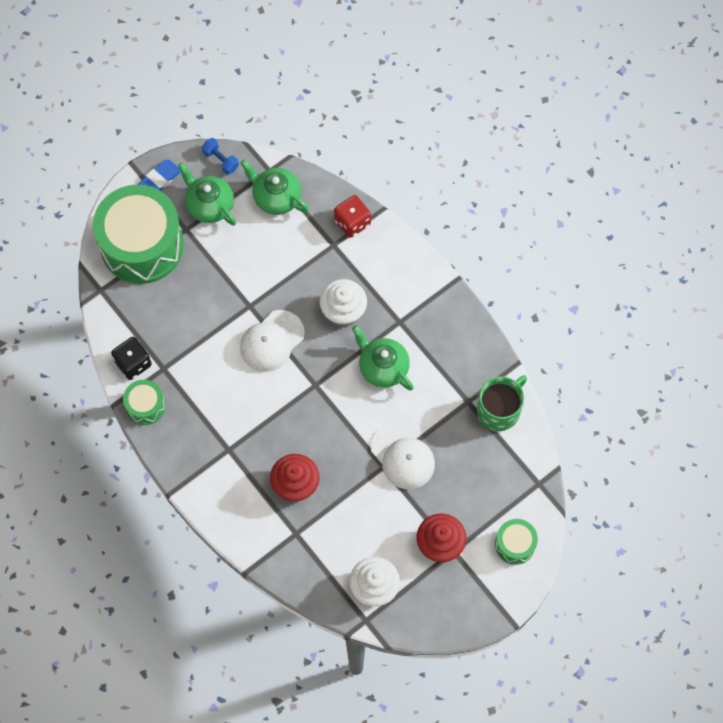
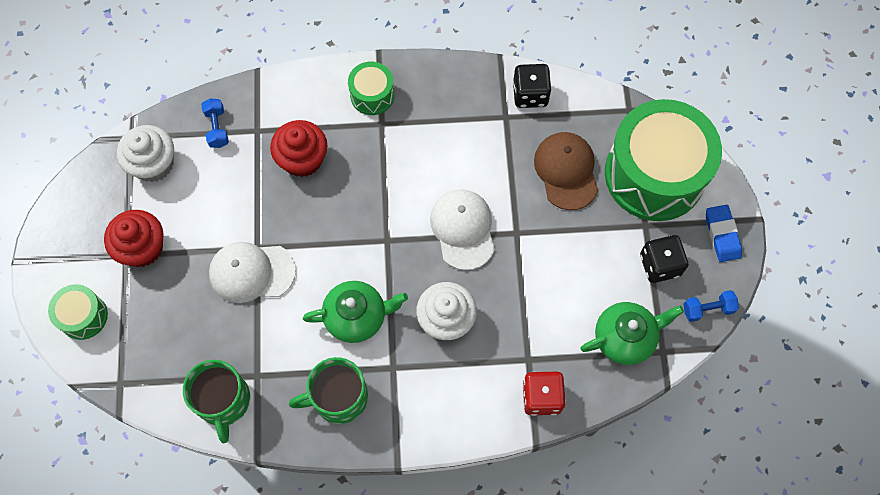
camera: 125 degrees right, 0 degrees up
(145, 406) = (478, 80): green drum -> green drum (372, 95)
(179, 302) = (566, 171): none -> brown cap
(209, 205) = (660, 265): green teapot -> black dice
(314, 563) = (217, 128): none -> blue dumbbell
(443, 341) = (338, 397): none -> green mug

